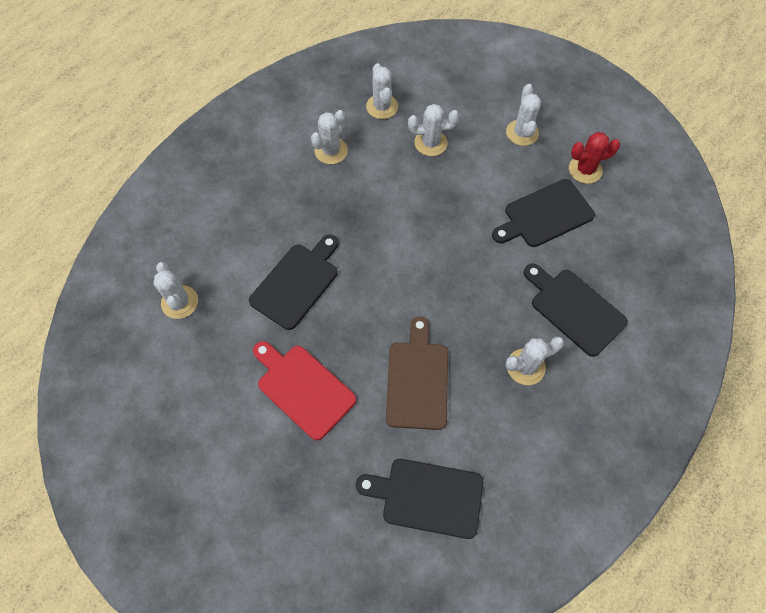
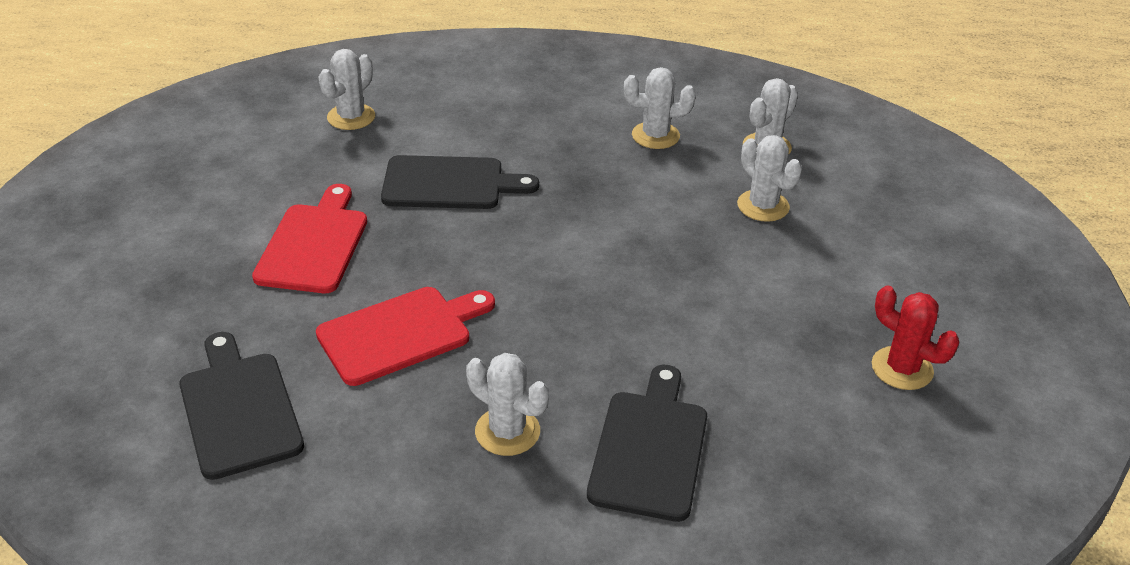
camera: 55 degrees right, 25 degrees down
(417, 380) = (401, 333): brown cutting board -> red cutting board
(522, 133) = (883, 280): white cactus -> none
(544, 215) = (774, 355): black cutting board -> none

